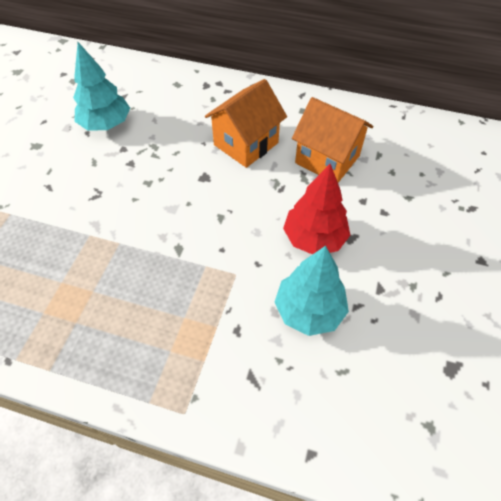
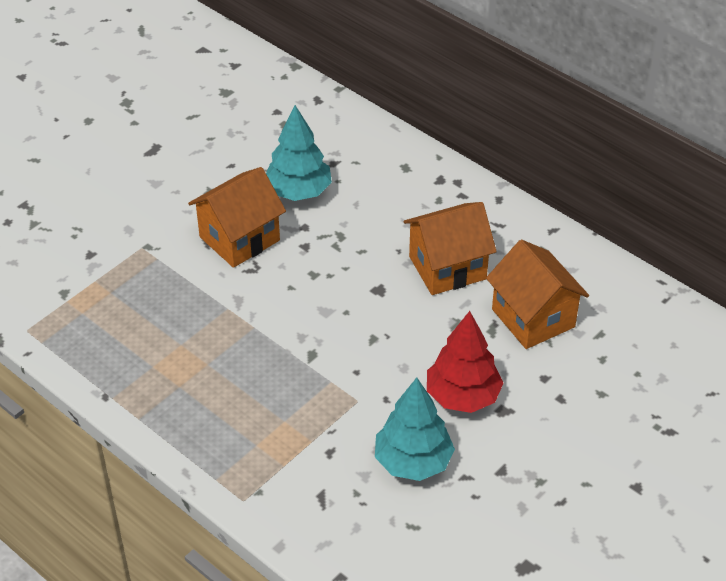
camera: 25 degrees right, 10 degrees down
(74, 174) = (239, 239): none -> orange house

